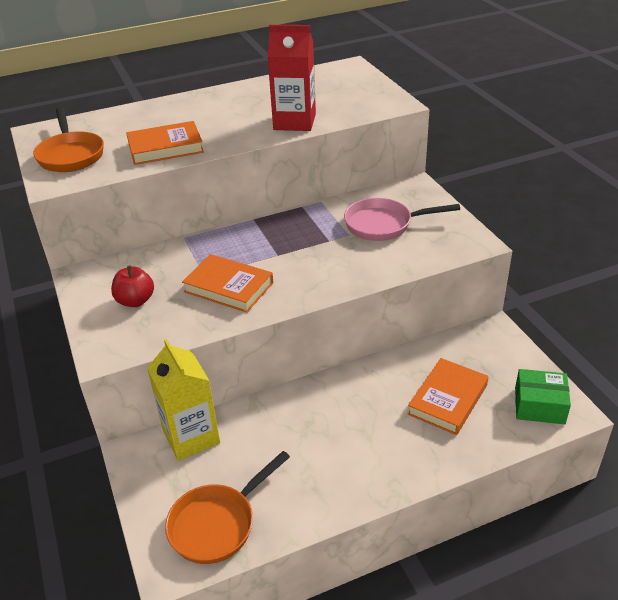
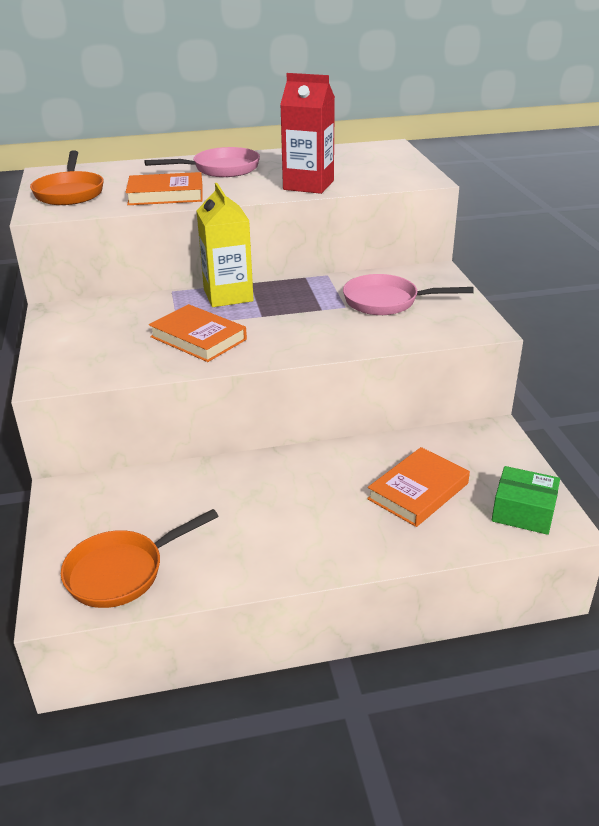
camera: 10 degrees right, 5 degrees down
(135, 301) = (98, 339): red apple -> none
(191, 437) = (126, 487): yellow carton -> yellow carton (228, 295)
(205, 110) = (221, 169): none -> pink pan

